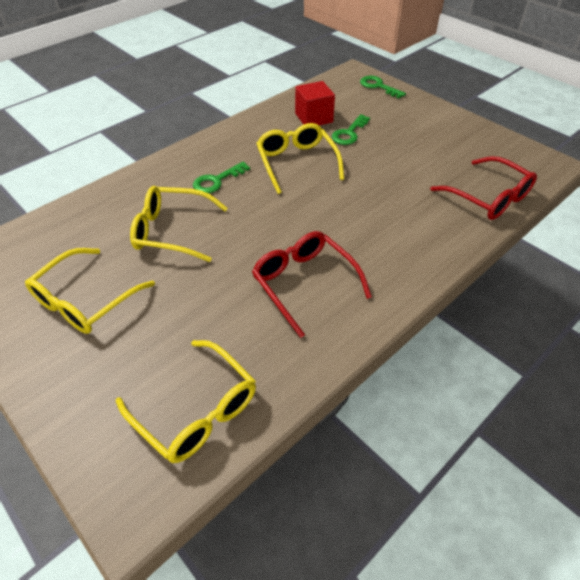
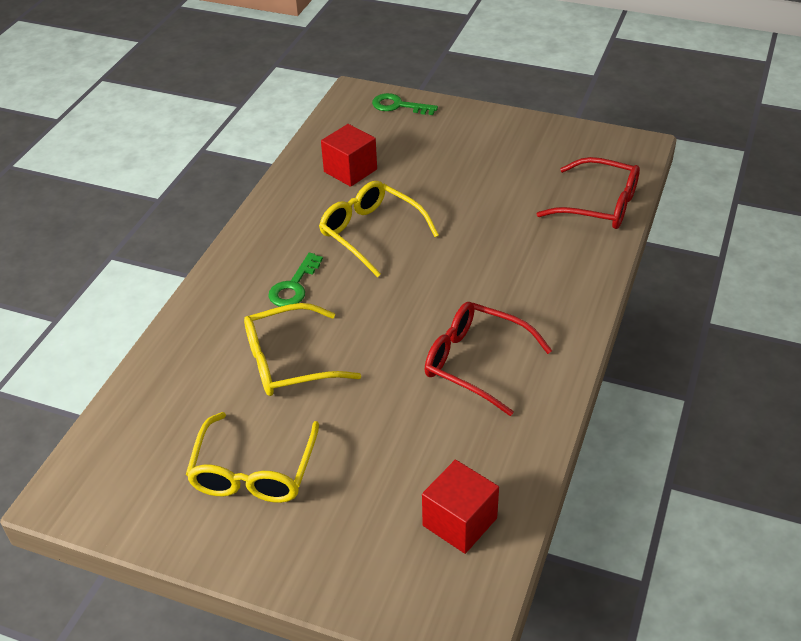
camera: 25 degrees left, 5 degrees down
(196, 410) = (459, 522): yellow glasses -> red cube
(349, 133) = (405, 177): green key -> none

